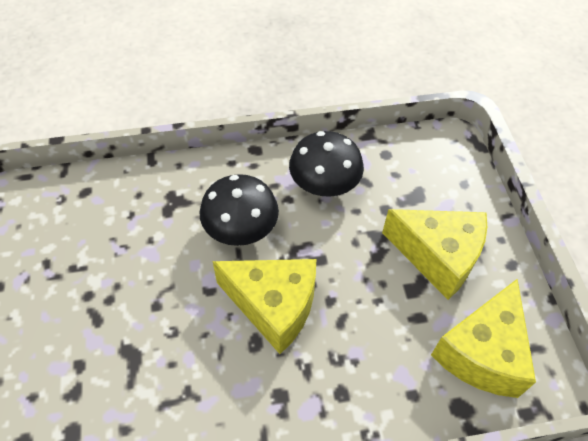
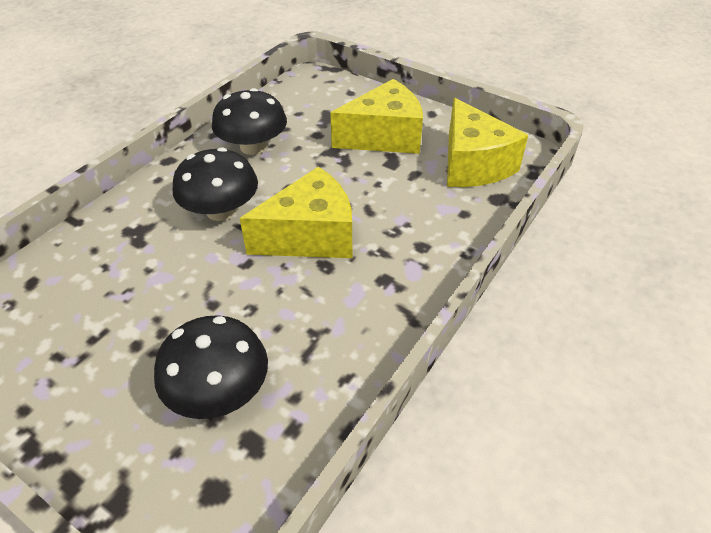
camera: 45 degrees left, 10 degrees down
(92, 378) = (219, 391): none -> black mushroom

